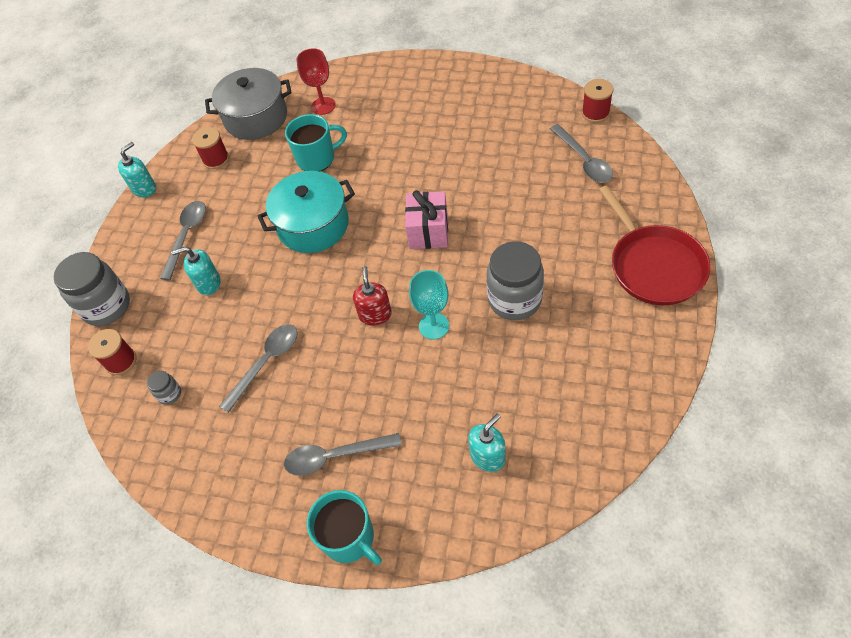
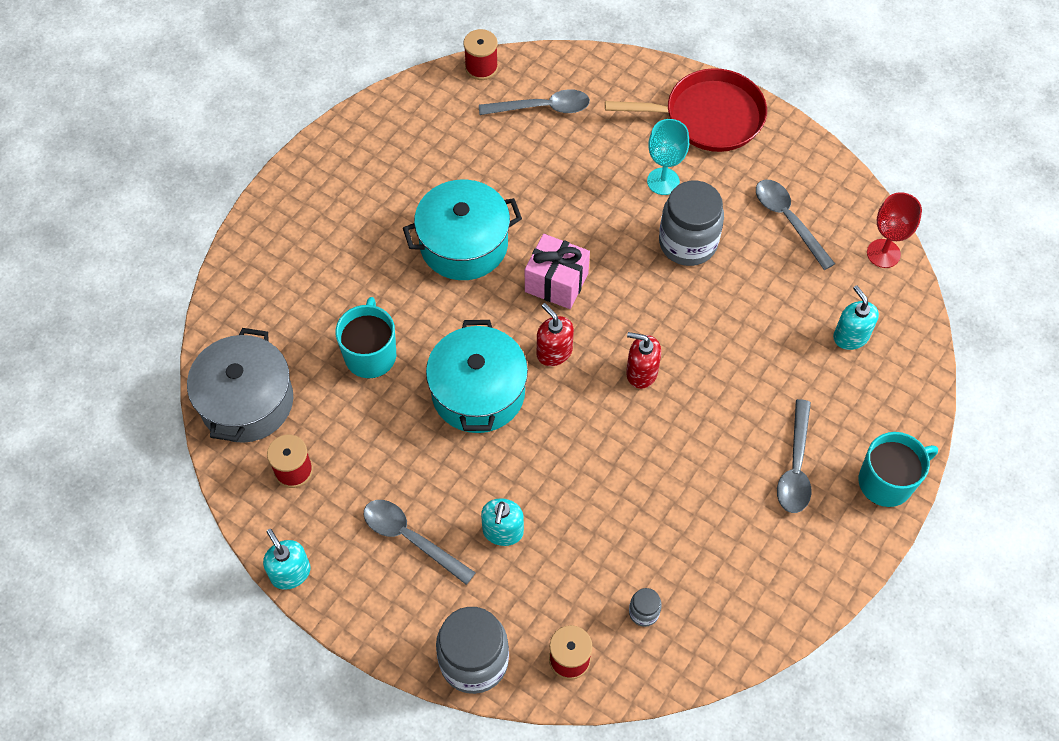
camera: 75 degrees left, 5 degrees up
(266, 363) = (651, 499): grey spoon -> grey spoon (788, 220)
(323, 106) = (280, 318): red goblet -> red goblet (883, 253)
(367, 254) = (554, 352): none -> red soap dispenser
(432, 168) = (464, 244): none -> turquoise pot
(434, 326) = (684, 324): turquoise goblet -> turquoise goblet (663, 181)

